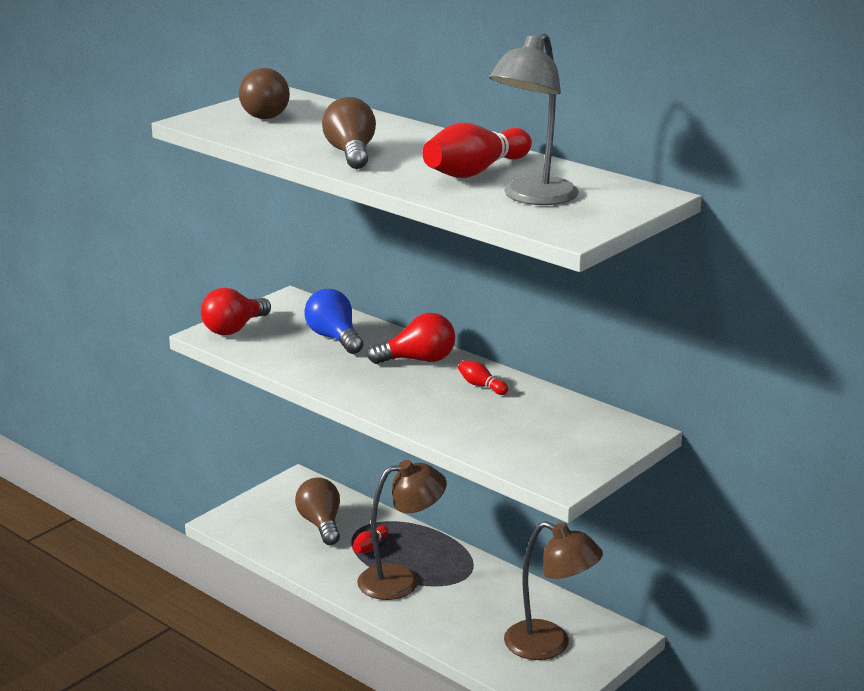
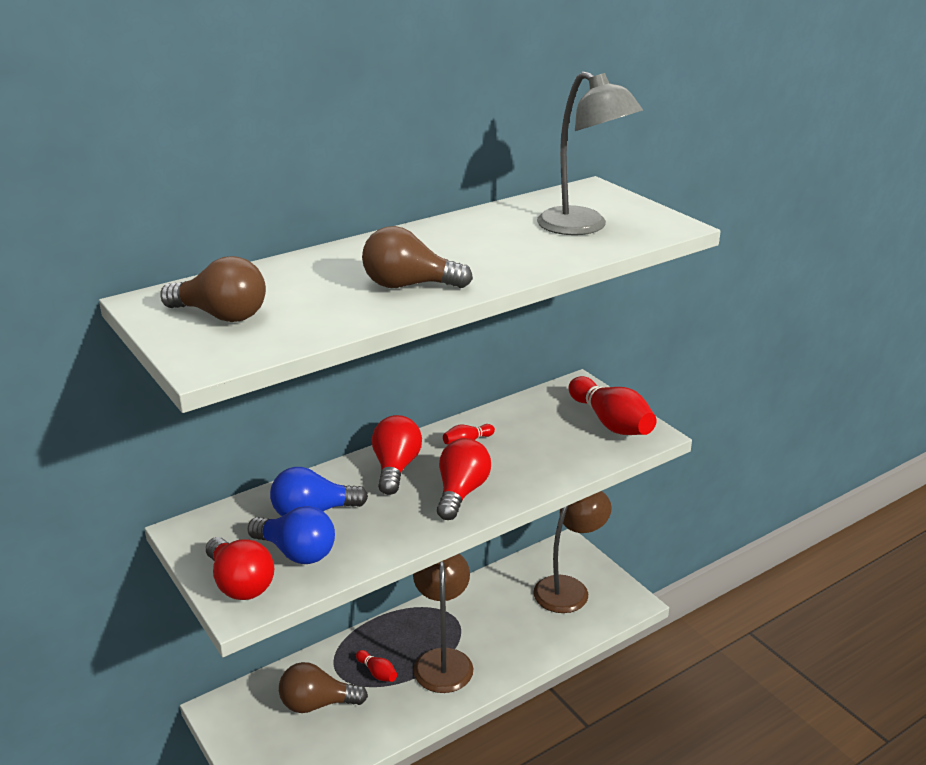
camera: 75 degrees left, 5 degrees up
(279, 341) = (297, 552): none -> blue light bulb
(395, 393) = (461, 492): none -> red light bulb
(475, 171) = (499, 239): red bowling pin -> red bowling pin (611, 422)

